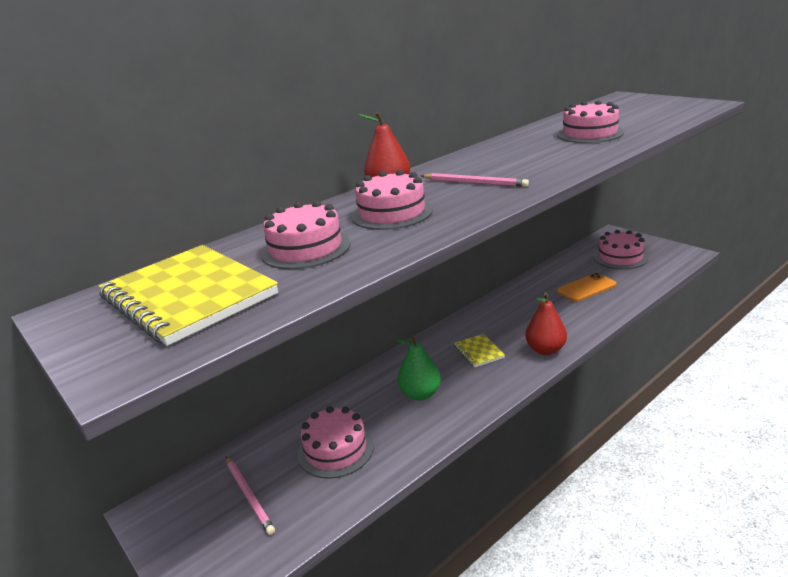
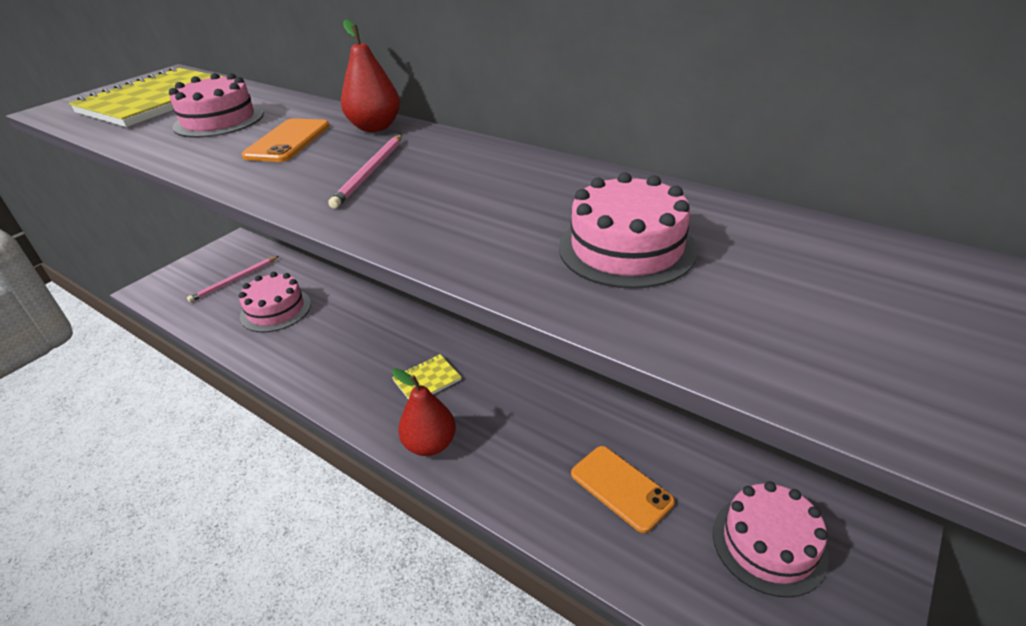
camera: 75 degrees right, 10 degrees up
(392, 213) = (288, 141): pink cake -> orange phone
(420, 394) = (348, 346): green pear -> none

